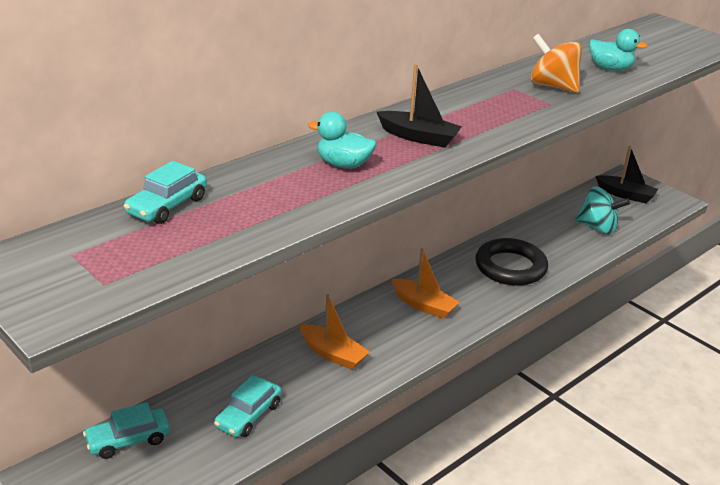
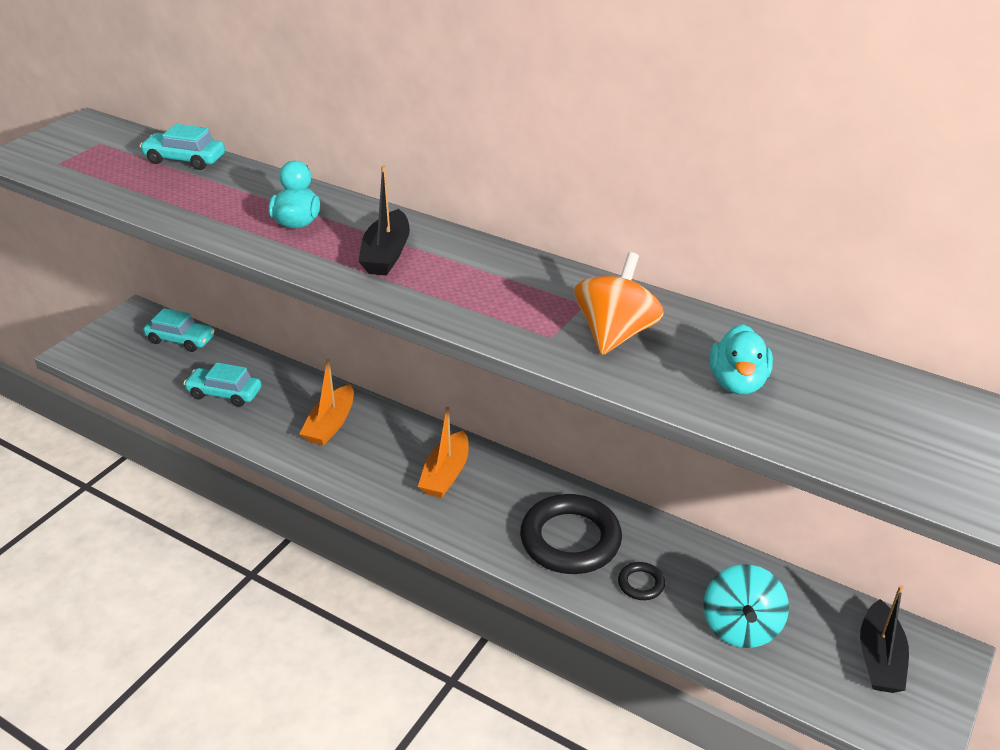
camera: 75 degrees right, 5 degrees up
(128, 440) = (181, 340): turquoise car -> turquoise car turned 150 degrees clockwise
(556, 251) = (641, 584): none -> black ring

